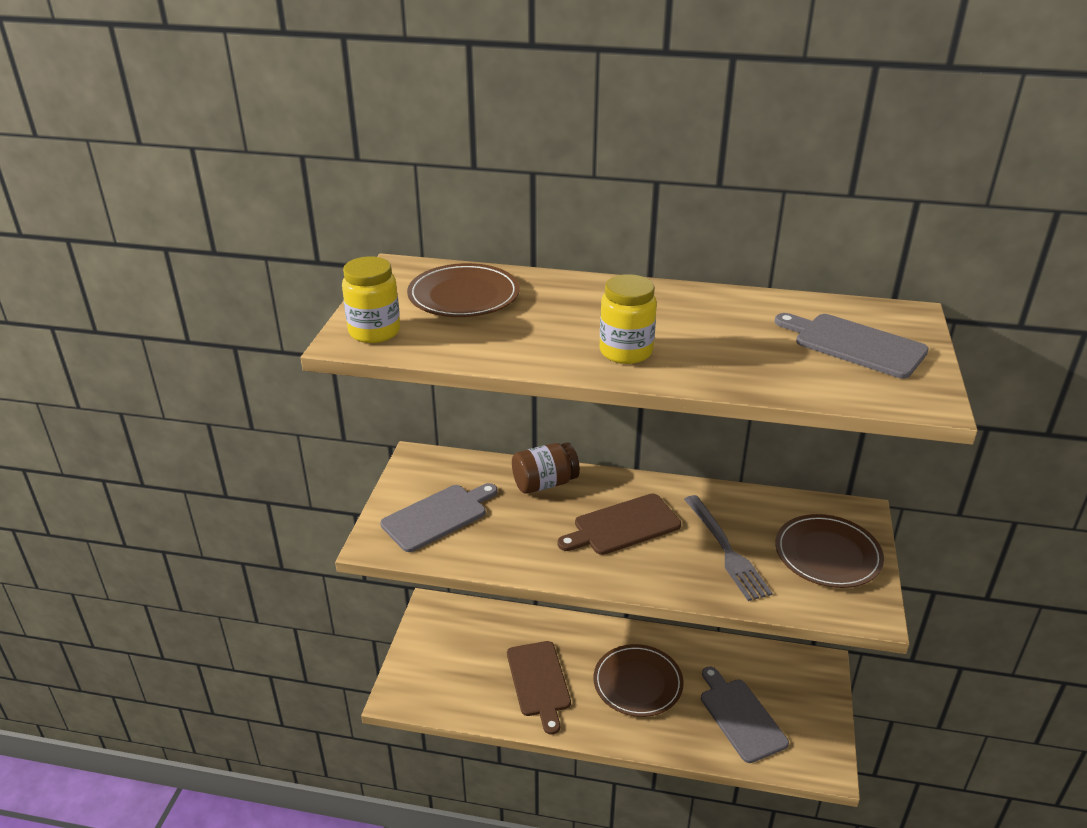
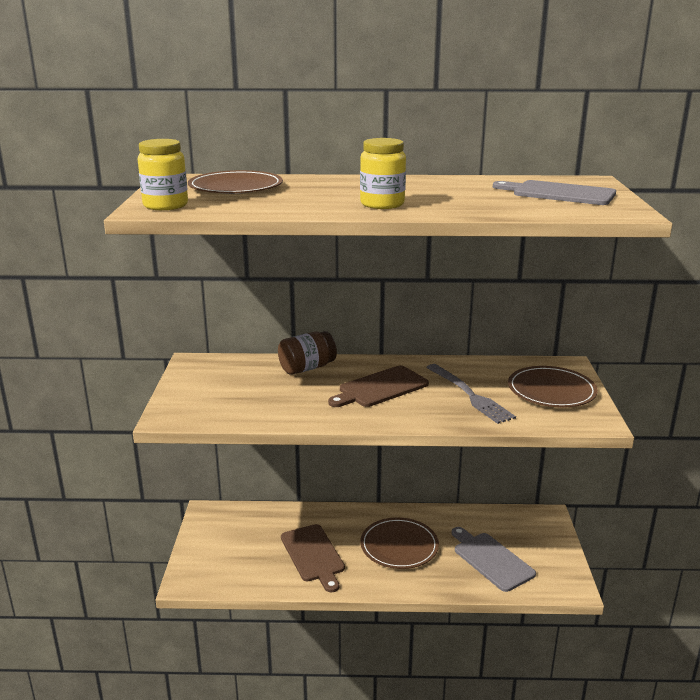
camera: 10 degrees left, 10 degrees down
(438, 516) = (219, 395): grey cutting board -> none

